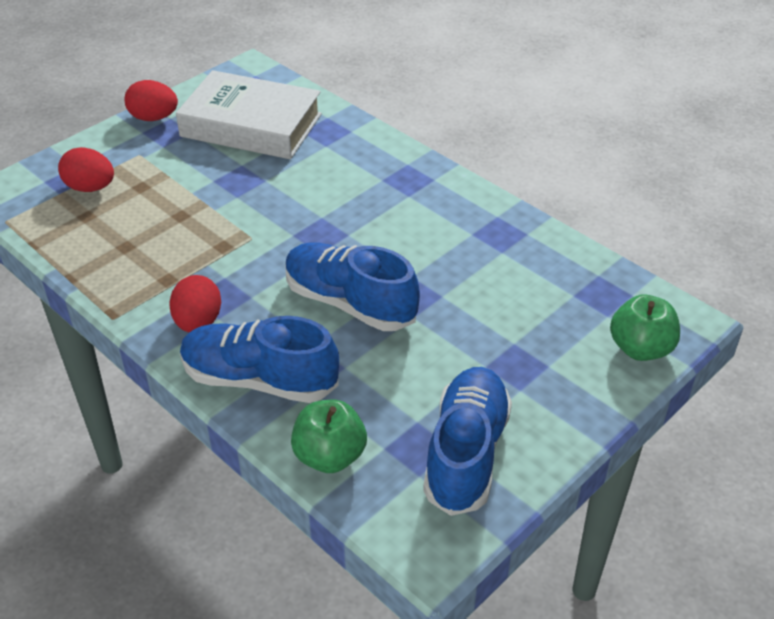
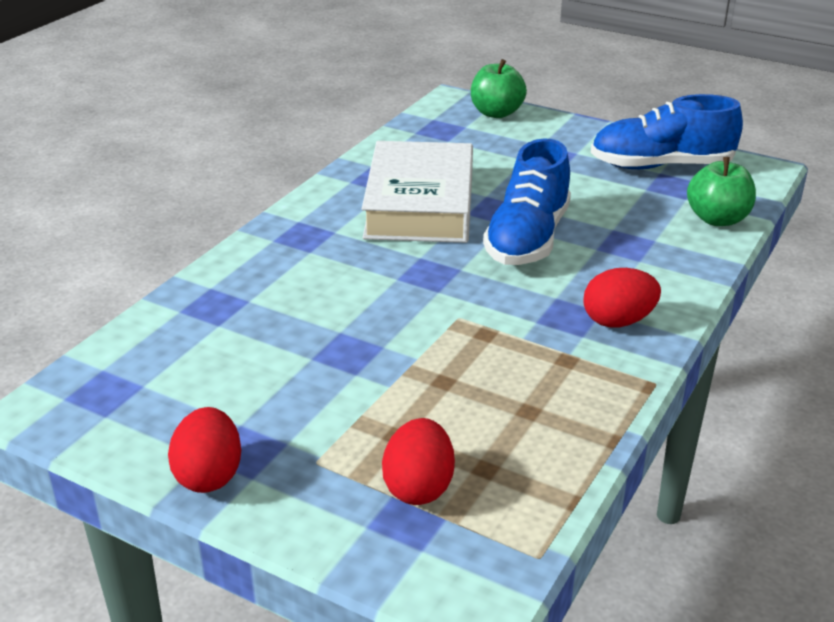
camera: 105 degrees left, 10 degrees down
(251, 125) = (213, 370): white book -> white book (420, 204)
(259, 380) = (665, 268): blue shoe -> none

